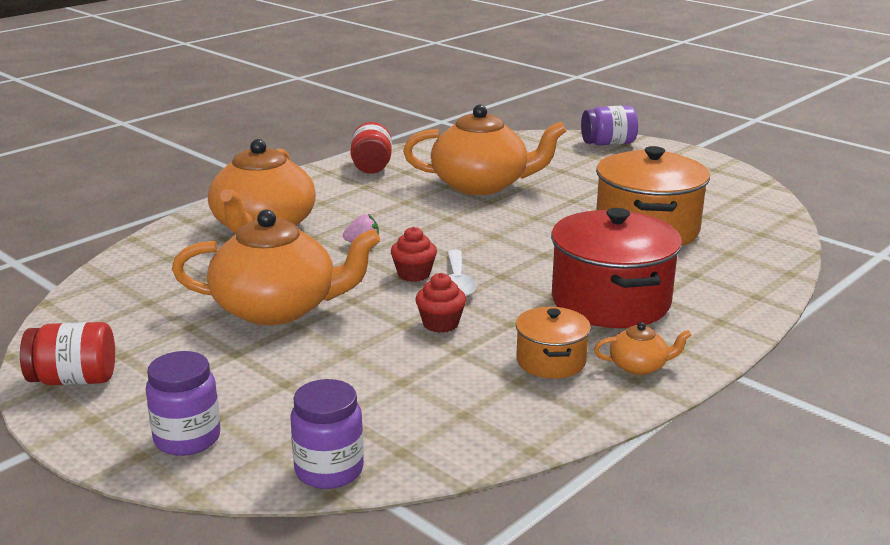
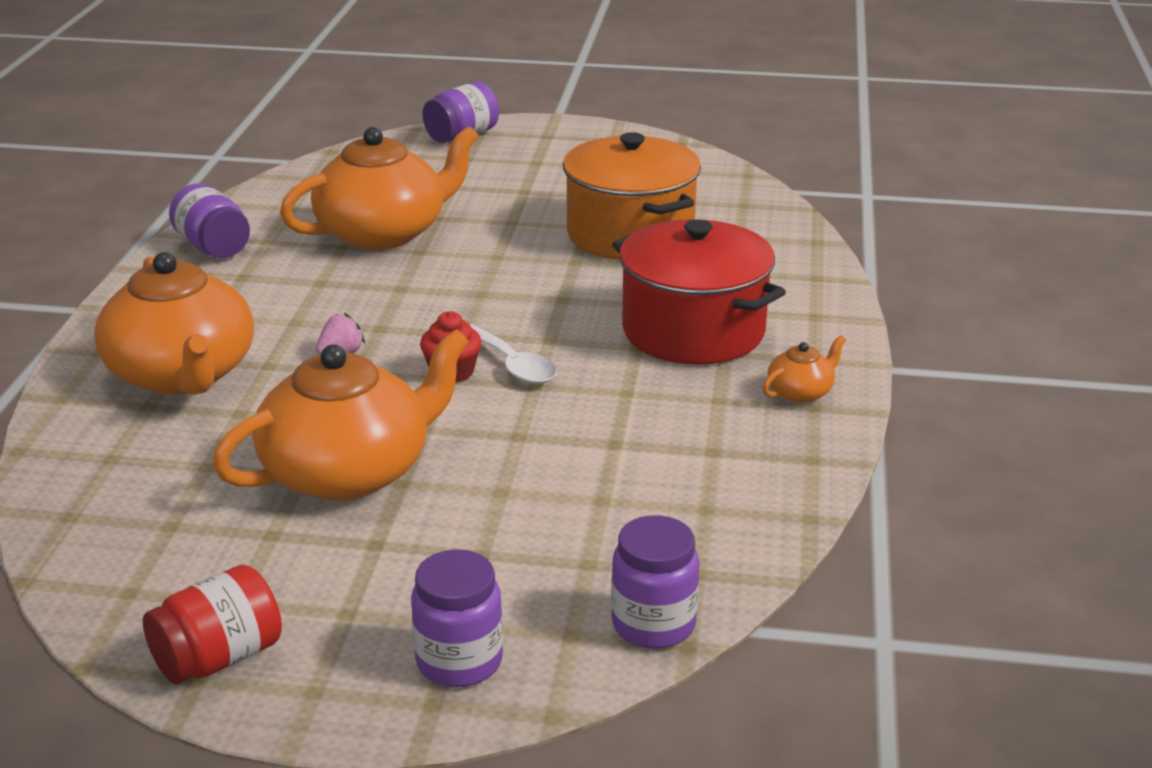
camera: 35 degrees left, 5 degrees up
(371, 167) = (213, 247): red jar -> purple jar
(440, 324) = (557, 420): red cupcake -> none
(551, 361) = (716, 419): orange pot -> none

